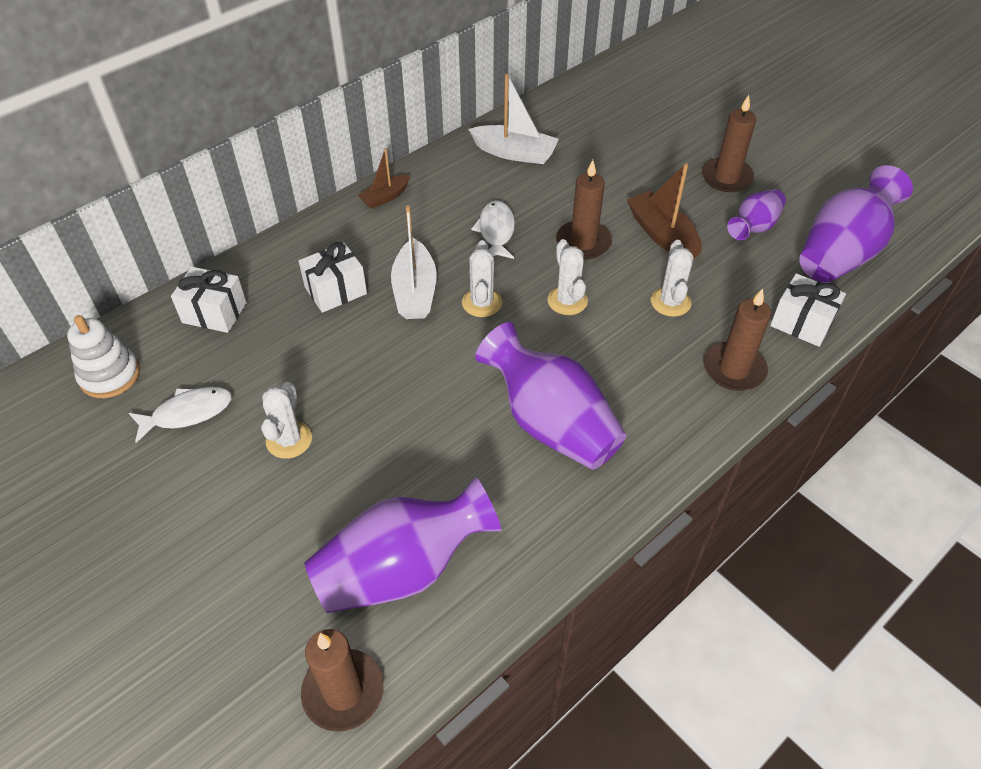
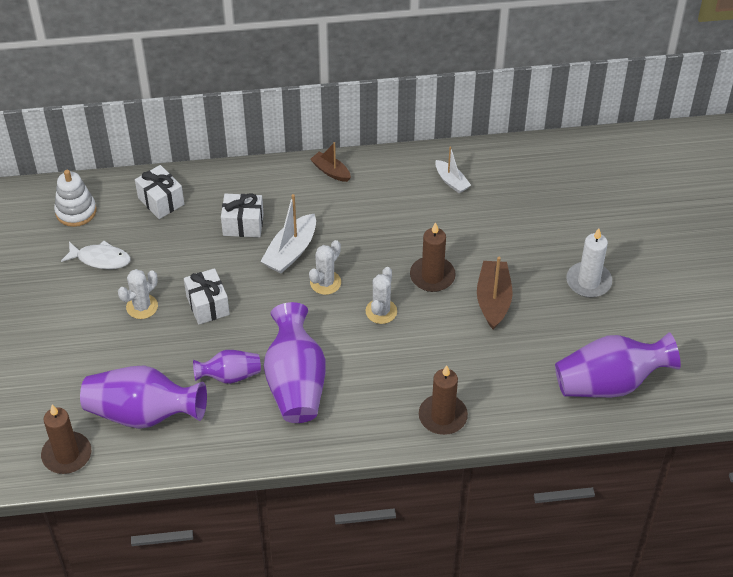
camera: 35 degrees right, 0 degrees up
(385, 197) = (331, 171): brown boat -> brown boat turned 45 degrees clockwise
(496, 231) = (381, 236): white fish -> none
(515, 153) = (451, 181): white boat -> white boat, size x0.62
(670, 302) = (448, 350): white cactus -> none
(726, 178) = (588, 282): brown candle -> white candle
(754, 227) = (566, 330): purple vase -> purple vase (230, 376)
(802, 323) = (522, 414): white gift -> white gift (207, 305)

